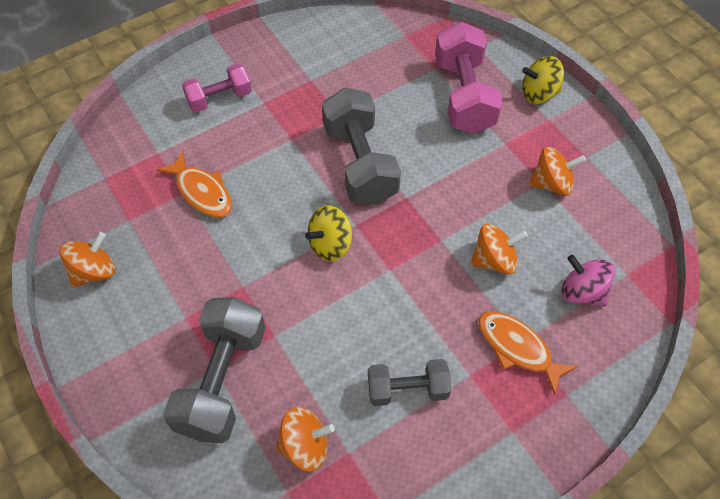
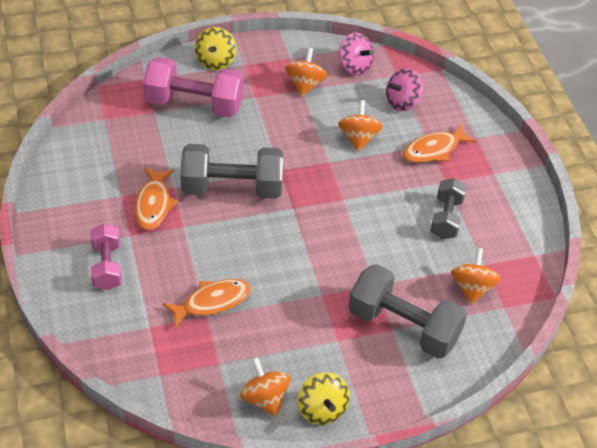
camera: 75 degrees left, 10 degrees down
(310, 107) = (153, 204): none -> orange fish
(330, 245) = (305, 228): yellow spinning top -> yellow spinning top (322, 409)
(614, 224) = (354, 66): none -> pink spinning top

